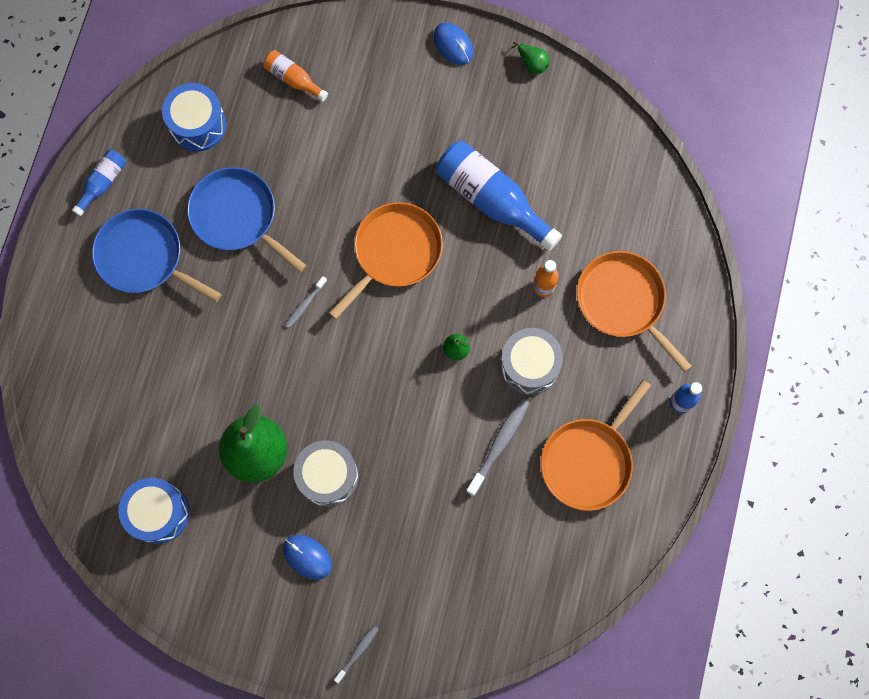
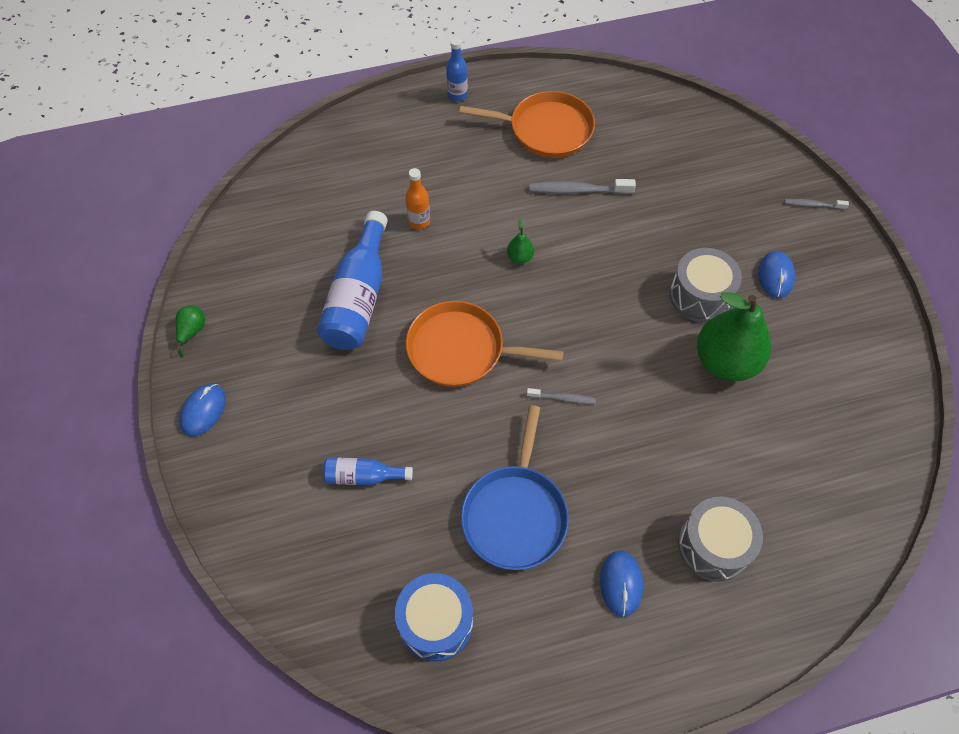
camera: 120 degrees left, 15 degrees down
(103, 183) = (569, 689): blue bottle -> blue bottle (363, 476)
(144, 257) = (621, 583): blue pan -> blue mouse
(158, 513) = (842, 412): blue drum -> none
(293, 79) = (324, 549): orange bottle -> none
(529, 366) = (496, 200): grey drum -> grey drum (713, 546)
(623, 302) = (396, 163): orange pan -> none

